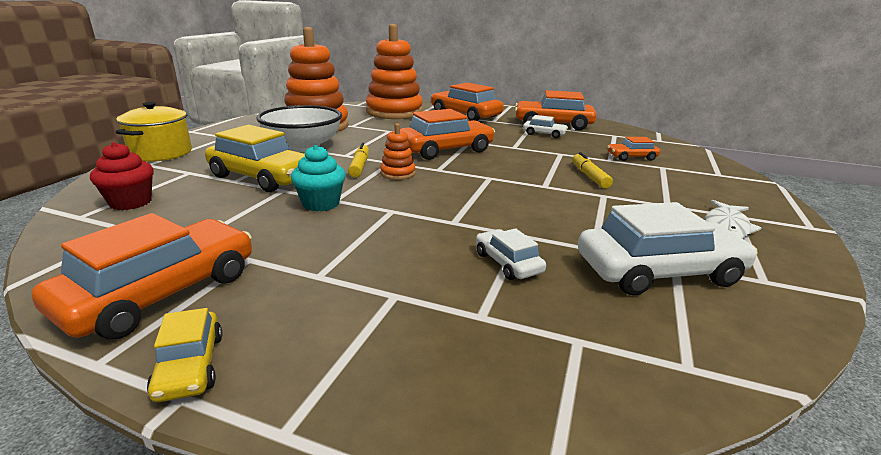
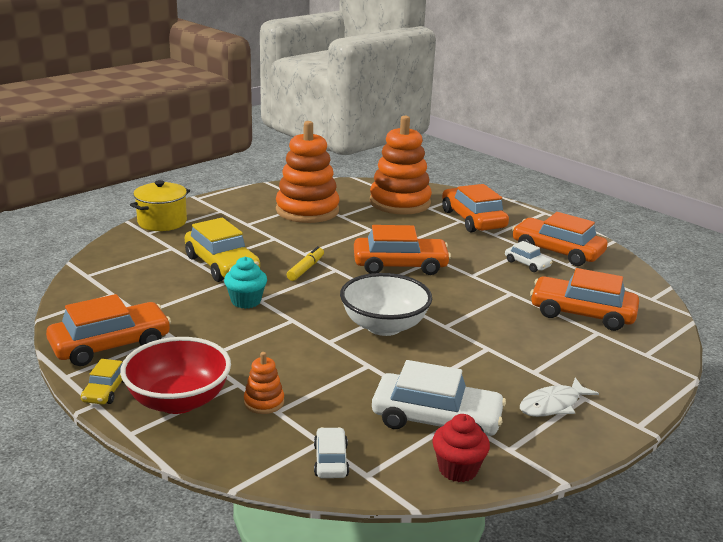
camera: 25 degrees right, 0 degrees up
(131, 202) = (121, 270): red cupcake -> red cupcake (458, 469)
(303, 147) = (276, 236): white bowl -> white bowl (384, 326)
(329, 345) = (178, 401): none -> red bowl
(397, 173) = (330, 284): orange stacking toy -> orange stacking toy (264, 402)
(508, 263) = (333, 383): white car -> white car (331, 460)
(589, 176) = (502, 326): yellow marker -> none
(631, 157) = (582, 313): orange car -> orange car, size x1.97

